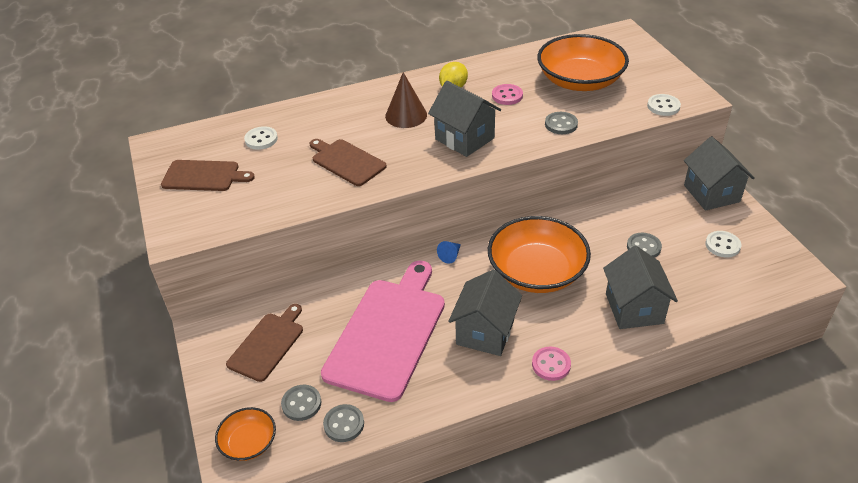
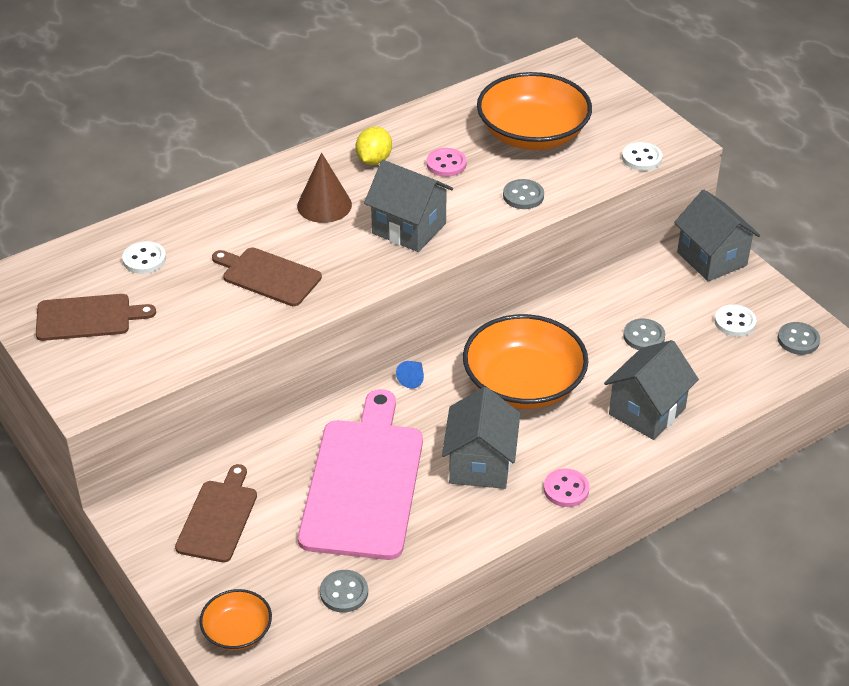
camera: 15 degrees left, 0 degrees up
(301, 404) = (285, 578): grey button -> grey button (798, 340)
(634, 308) = (647, 411): grey house -> grey house turned 60 degrees clockwise

